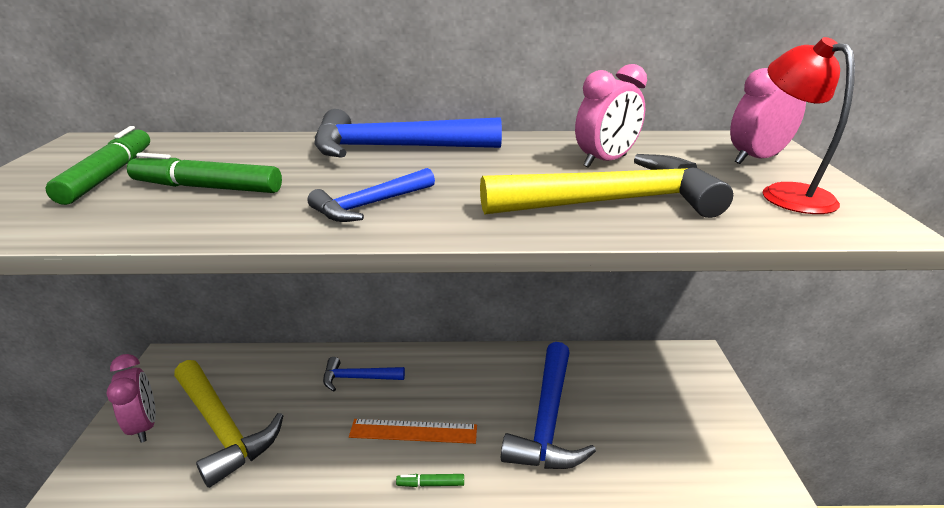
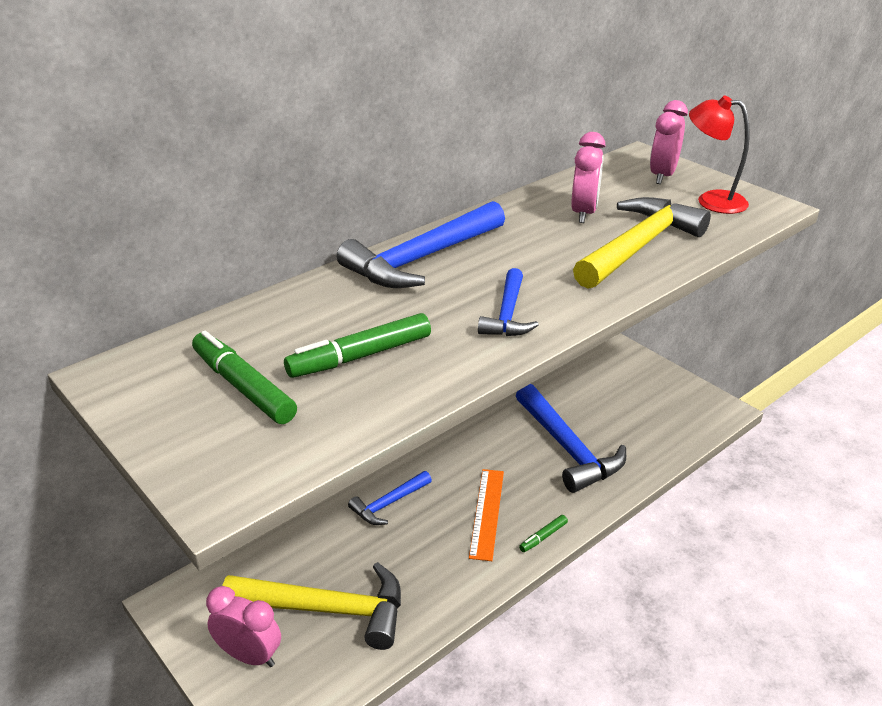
camera: 40 degrees left, 5 degrees up
(413, 431) = (486, 513): orange ruler -> orange ruler turned 45 degrees counterclockwise

